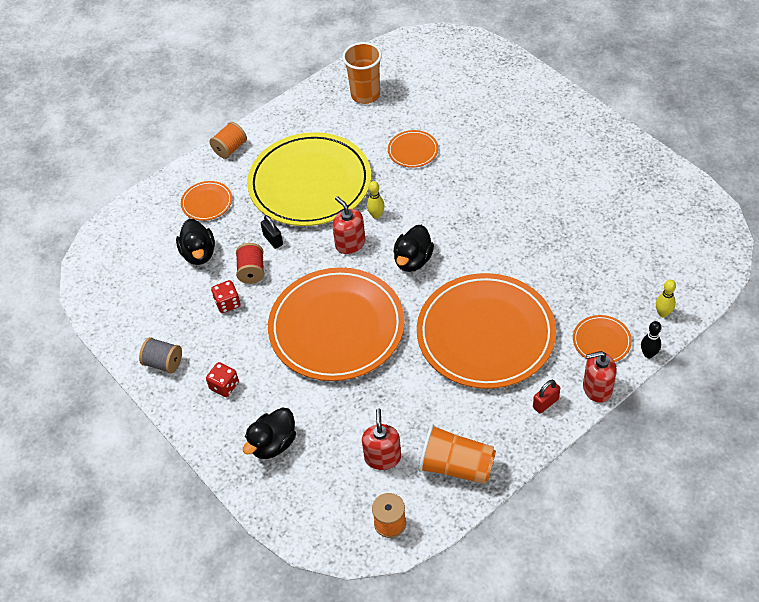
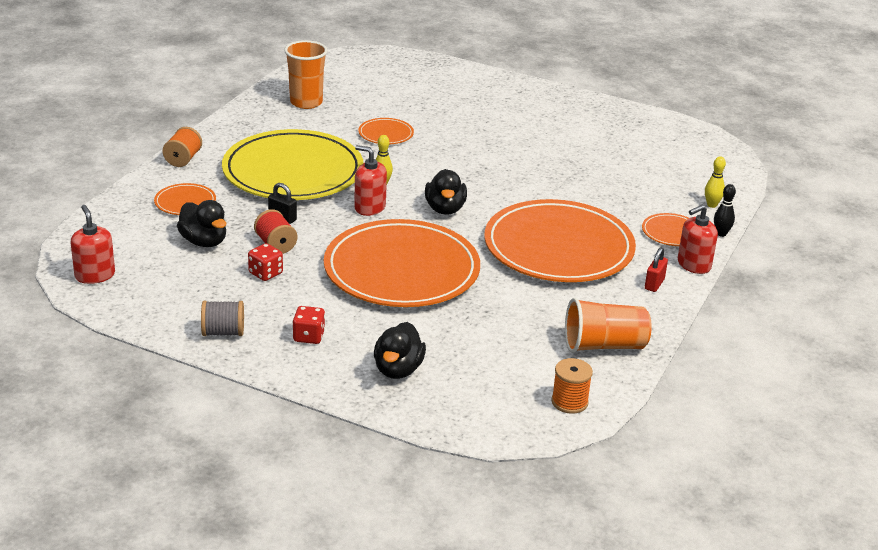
camera: 30 degrees left, 20 degrees down
(382, 457) = (524, 355): red soap dispenser -> red soap dispenser (95, 275)

